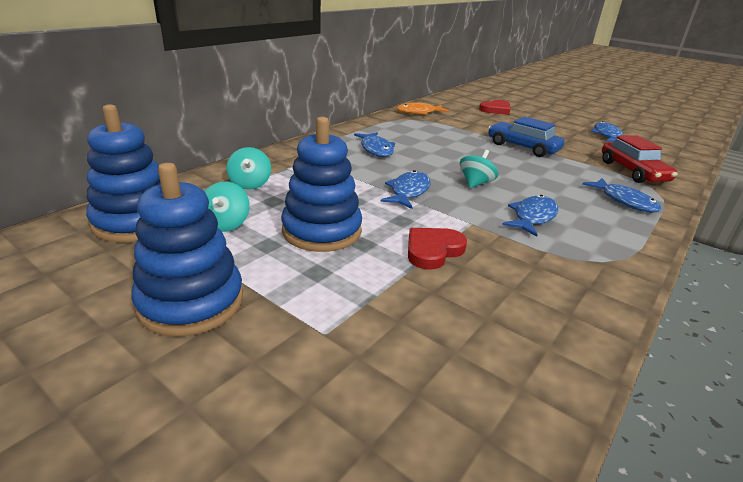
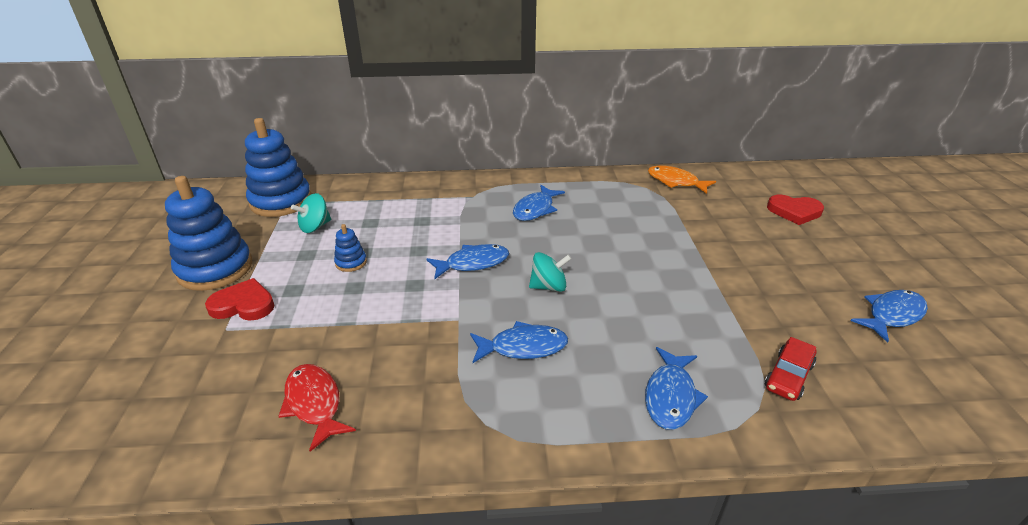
camera: 50 degrees right, 5 degrees up
(250, 184) = (383, 201): turquoise spinning top -> none
(322, 231) = (351, 262): blue stacking toy -> blue stacking toy, size x0.44
(433, 250) = (382, 321): red heart -> red heart (243, 305)
(511, 322) = (314, 404): none -> red fish
(522, 147) = (704, 274): blue car -> none
(632, 172) = (788, 376): red car -> red car, size x0.64

